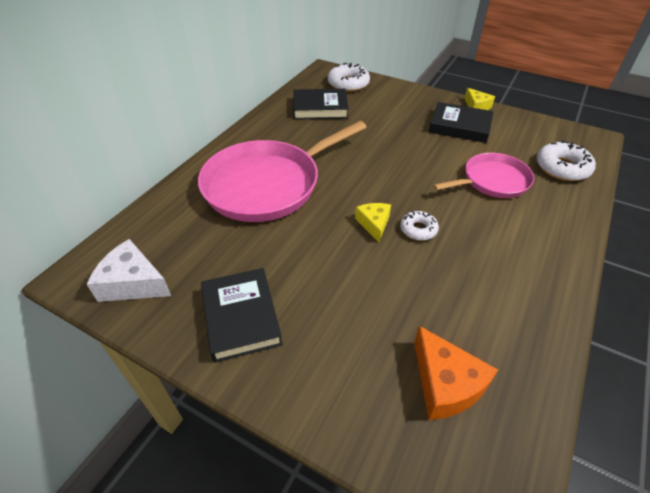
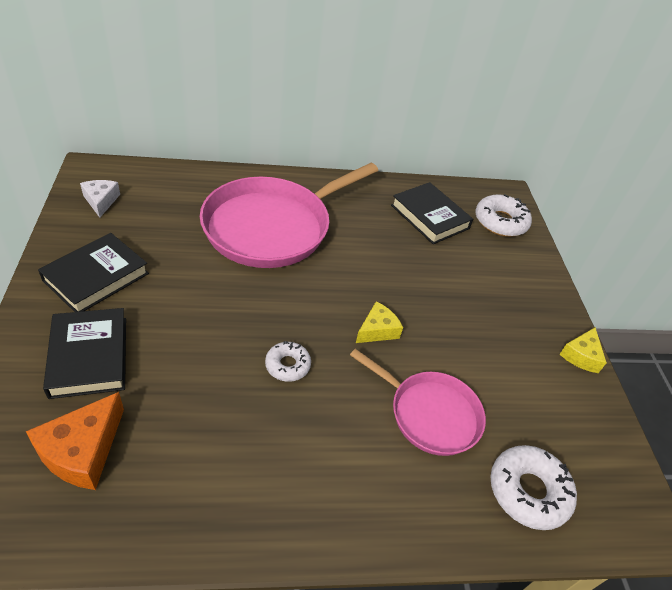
camera: 50 degrees right, 0 degrees up
(133, 283) = (101, 201): white cheese -> white cheese, size x0.65
(267, 185) = (272, 227): pink pan -> pink pan turned 60 degrees counterclockwise
(374, 224) = (271, 325): yellow cheese -> yellow cheese (377, 330)
(460, 126) = (516, 350): black book -> black book (89, 356)

